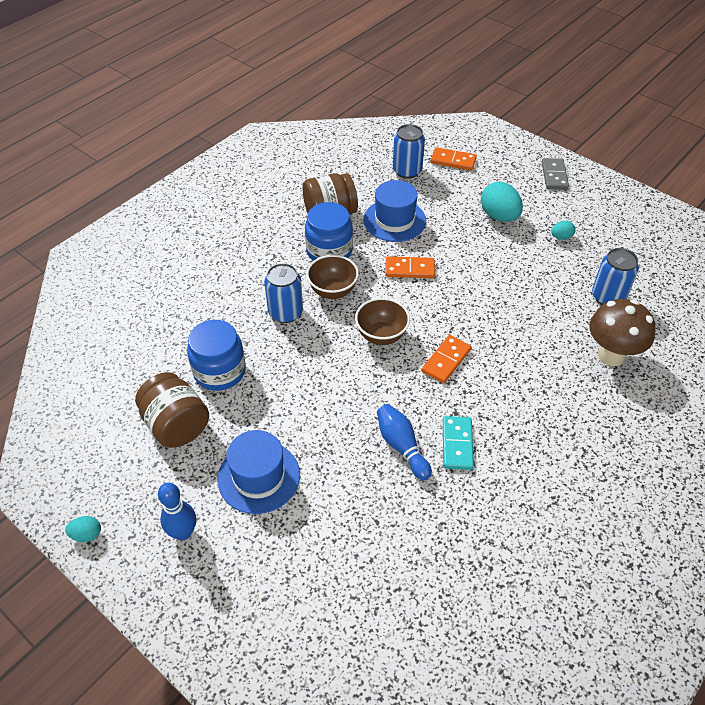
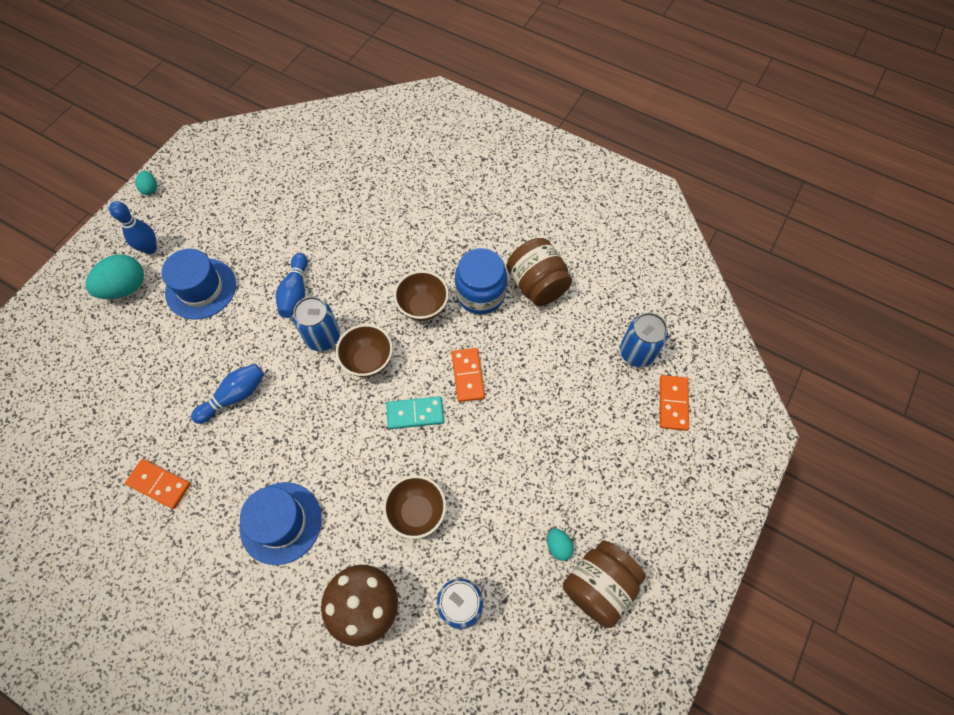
camera: 80 degrees right, 15 degrees up
(176, 425) = (250, 218): brown jar -> brown jar (598, 586)
(219, 371) = (310, 235): blue jar -> none
(285, 312) = (388, 271): blue can -> blue can (323, 337)
(289, 388) = (295, 292): none -> blue bowling pin
(394, 220) = (544, 350): blue hat -> blue hat (281, 522)
(446, 360) = (341, 426): orange domino -> orange domino (159, 484)
(457, 444) = (238, 446): turquoise domino -> turquoise domino (415, 414)
(499, 216) = (579, 467): turquoise egg -> turquoise egg (125, 288)
(531, 315) = (417, 512): none -> brown bowl
(554, 176) = (681, 535): grey domino -> none

